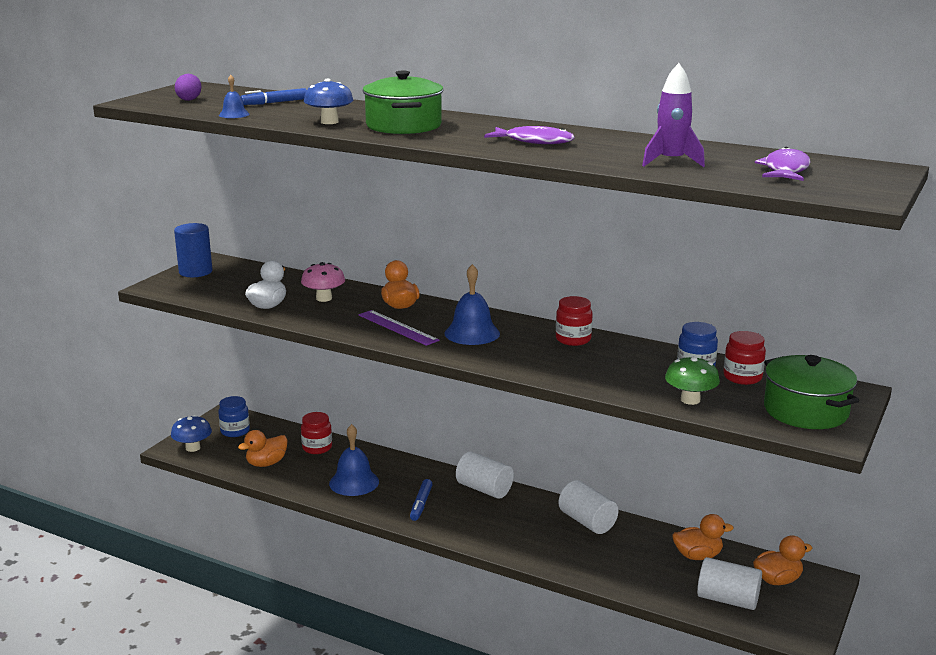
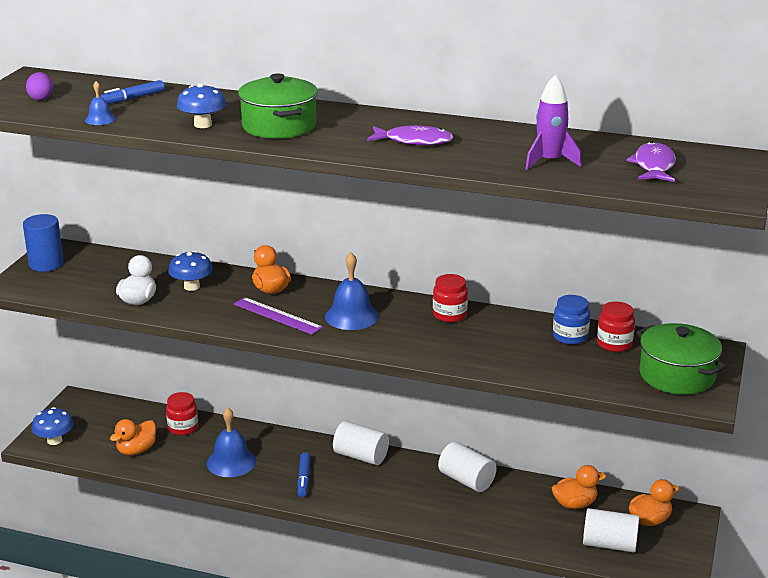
camera: 10 degrees left, 5 degrees up
(235, 431) = (92, 417): blue jar -> none
(324, 298) = (191, 287): pink mushroom -> blue mushroom
(690, 400) = (573, 373): green mushroom -> none

